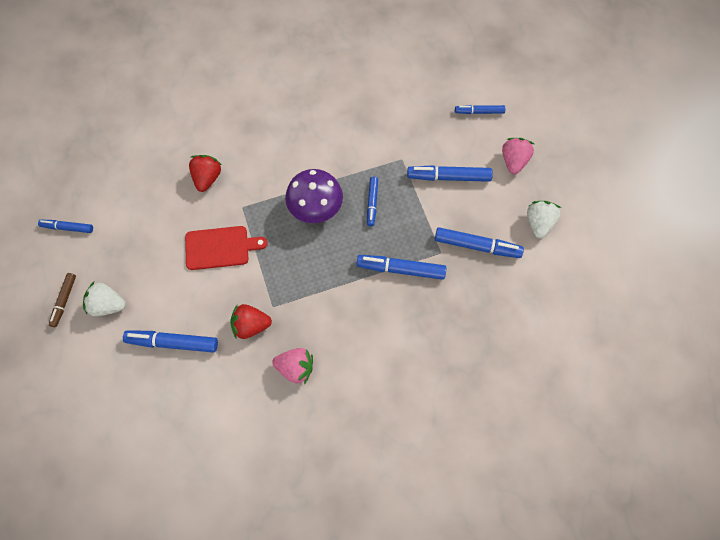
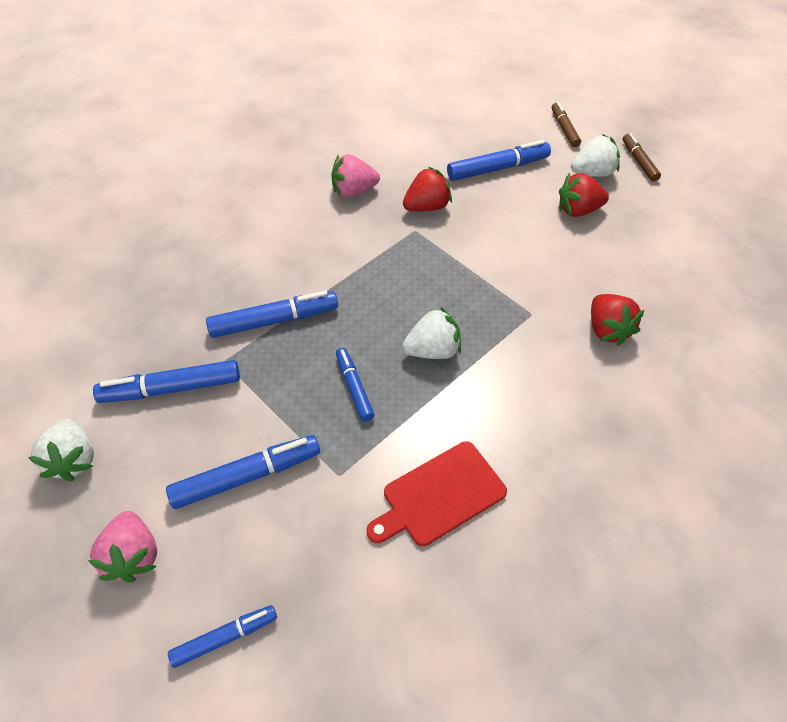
camera: 155 degrees right, 15 degrees down
(67, 227) = (712, 217): blue marker -> none
(86, 365) = (564, 129): none -> brown marker
(148, 274) = (578, 210): none -> red strawberry
(220, 247) = (520, 261): red cutting board -> red cutting board (440, 495)
(315, 207) = (433, 350): purple mushroom -> white strawberry

